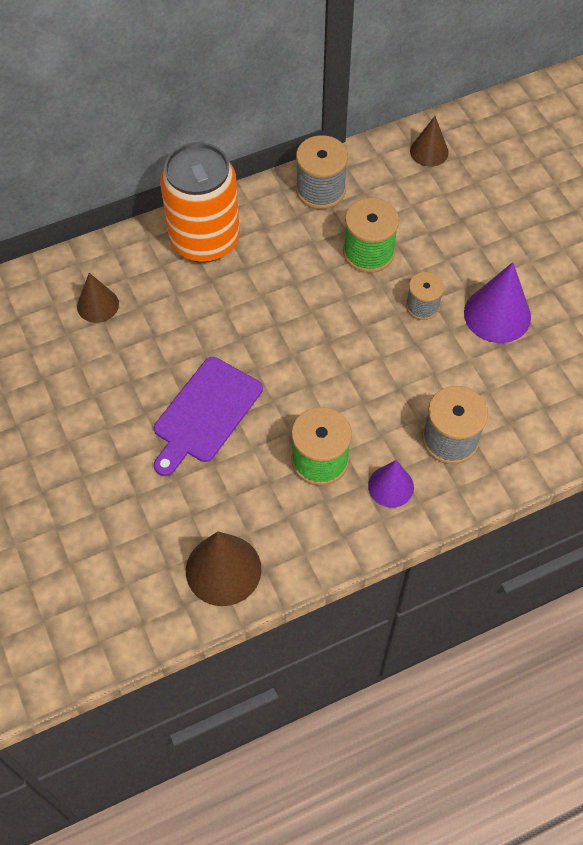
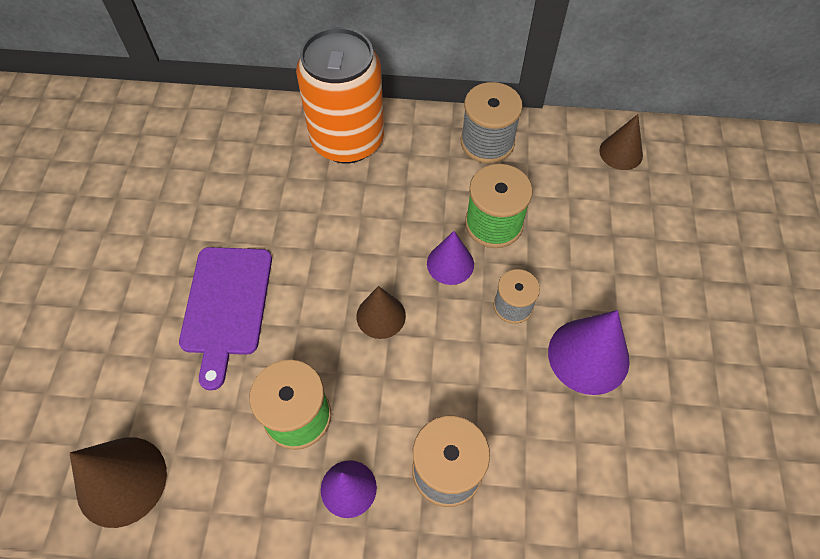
camera: 30 degrees right, 0 degrees up
(97, 305) = (212, 155): brown cone -> brown cone (381, 316)
(205, 413) = (226, 306): purple cutting board -> purple cutting board turned 60 degrees counterclockwise
(356, 298) = (450, 264): none -> purple cone

